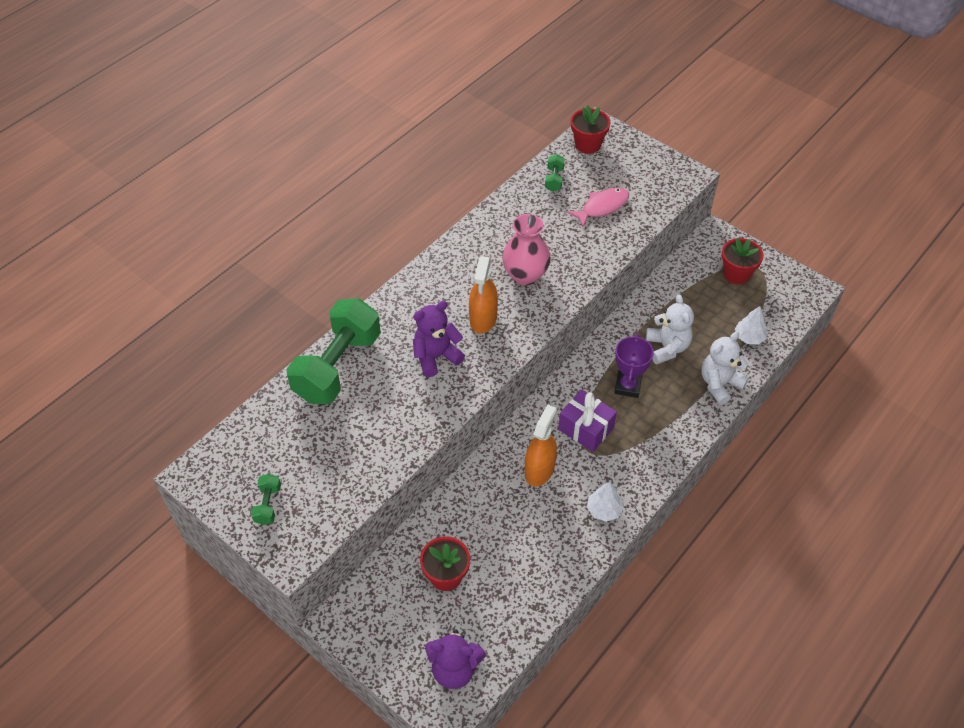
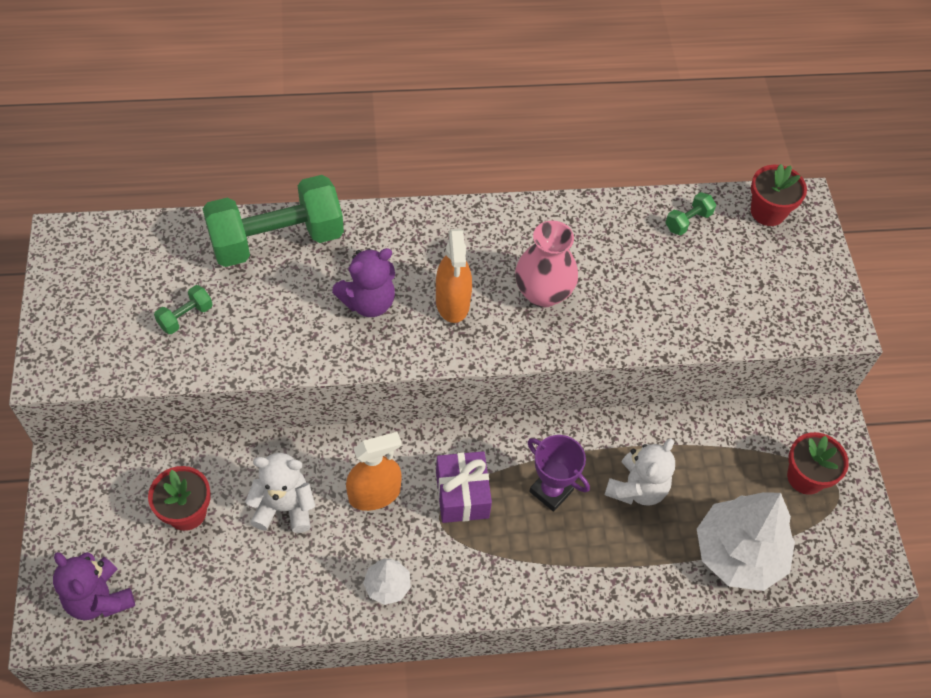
camera: 40 degrees right, 5 degrees up
(268, 505) = (84, 312): green dumbbell -> green dumbbell (185, 316)
(436, 356) = (368, 302): purple teddy bear -> purple teddy bear turned 135 degrees clockwise
(483, 319) = (452, 302): orange spray bottle -> orange spray bottle turned 60 degrees counterclockwise
(602, 207) = (704, 287): pink fish -> none
(627, 386) = (551, 491): purple trophy -> purple trophy turned 75 degrees clockwise
(719, 384) = (647, 572): white teddy bear -> white teddy bear (284, 507)
(749, 337) = (738, 553): white tree -> white tree, size x2.13

